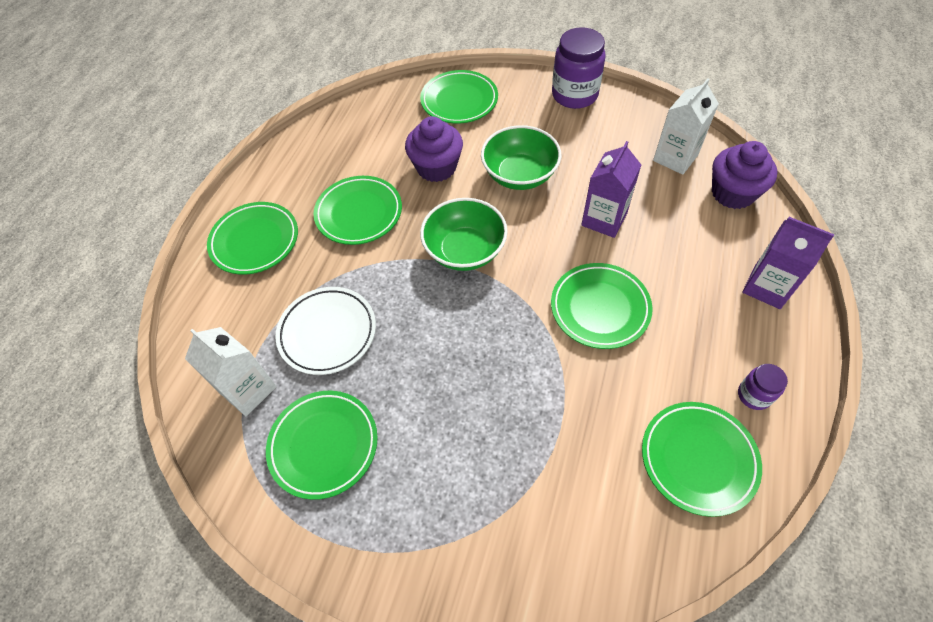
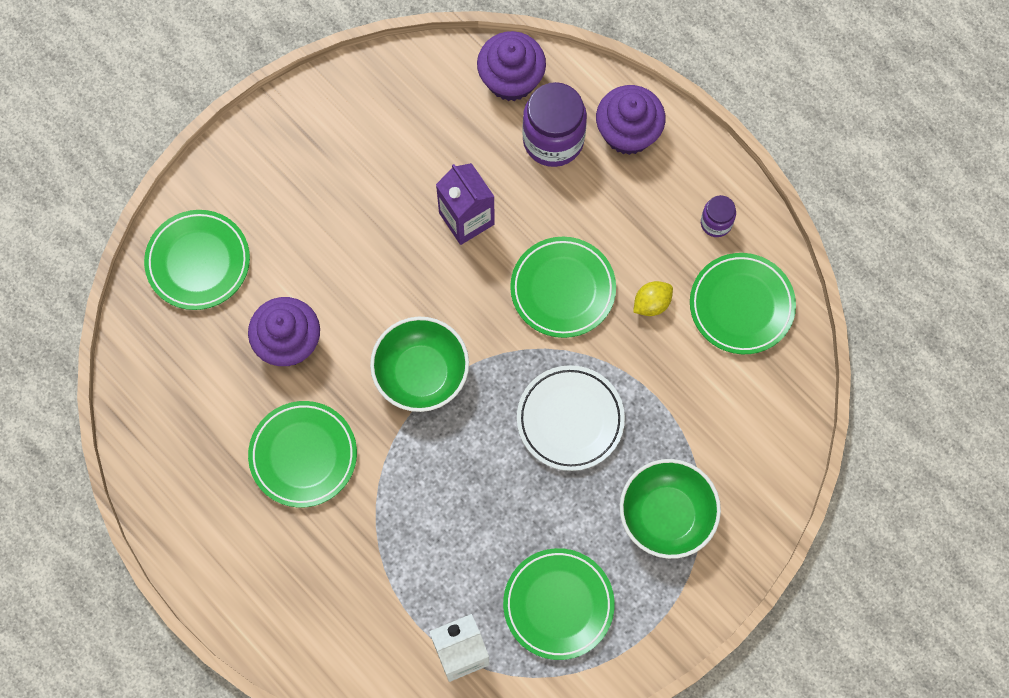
camera: 65 degrees left, 15 degrees up
(255, 241) = (273, 582): green plate -> none
(327, 333) = (440, 552): white plate -> white plate (570, 419)
(519, 175) = (356, 263): green bowl -> green bowl (666, 515)
(574, 95) = (275, 133): purple jar -> purple jar (553, 140)
(640, 380) = (651, 303): none -> yellow lemon
(675, 158) = (433, 97): white carton -> none
(767, 287) = (628, 132): purple carton -> purple cupcake

